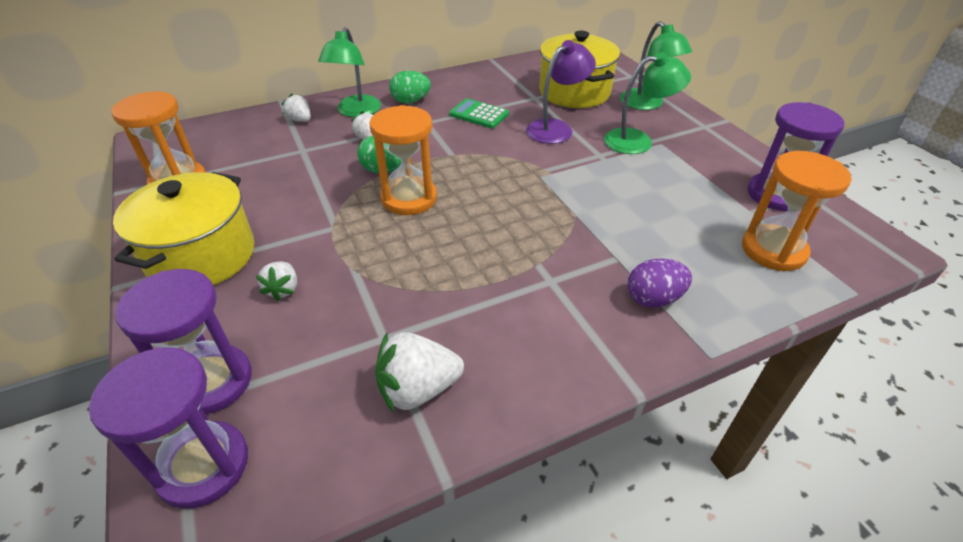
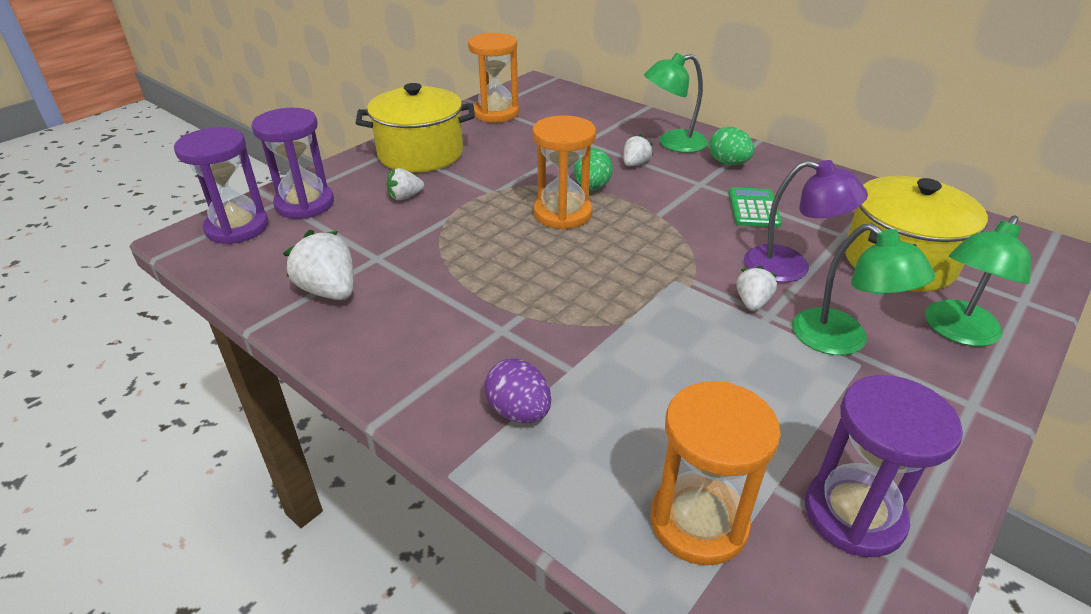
camera: 65 degrees right, 5 degrees down
(300, 120) = (628, 124): white strawberry -> white strawberry (752, 302)

